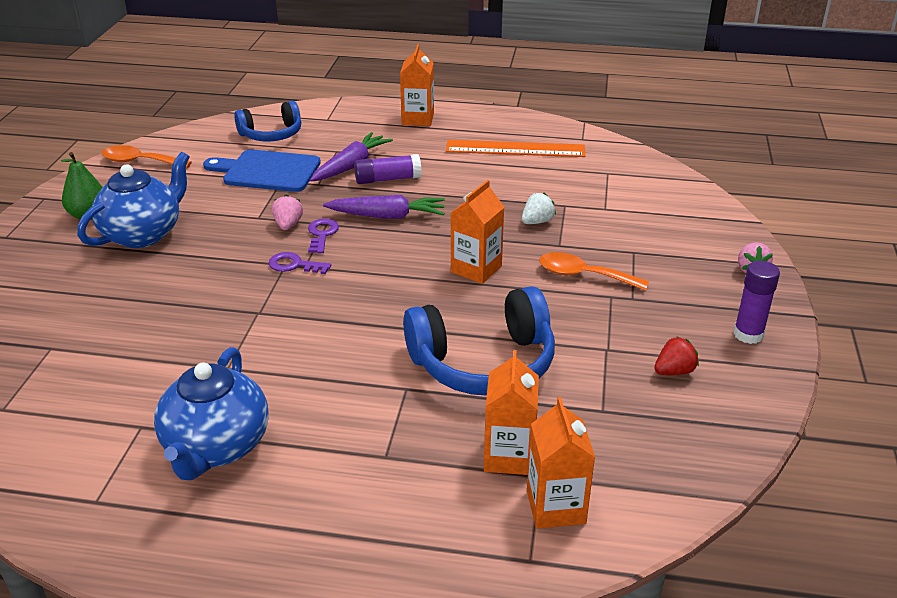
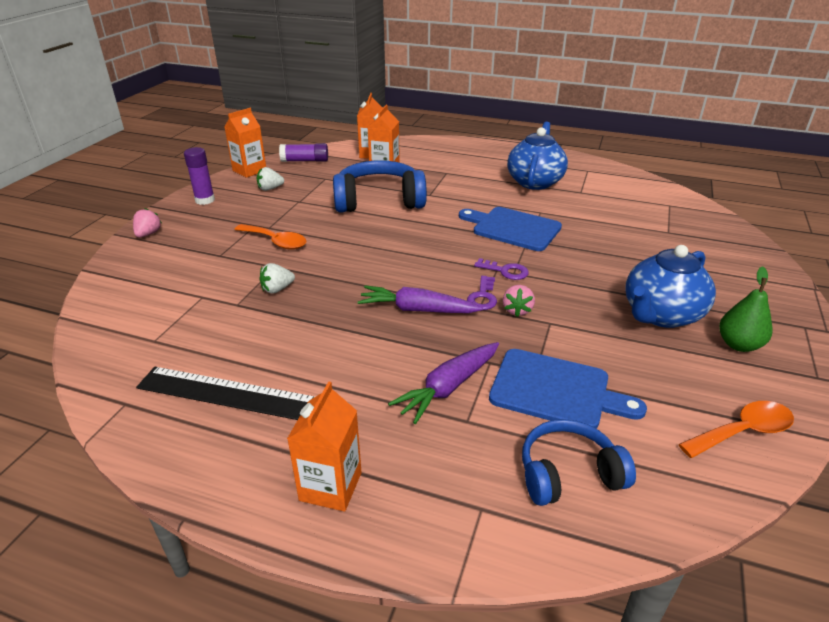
camera: 170 degrees left, 0 degrees up
(140, 162) = (743, 431): orange spoon -> orange spoon turned 45 degrees counterclockwise
(275, 330) = (513, 228): none -> blue cutting board
(387, 179) = (407, 359): purple glue stick -> purple glue stick (305, 161)
(476, 269) = (355, 254): orange carton -> orange carton (249, 170)
(515, 149) = (227, 393): orange ruler -> black ruler
(674, 371) = (270, 189): red strawberry -> white strawberry

